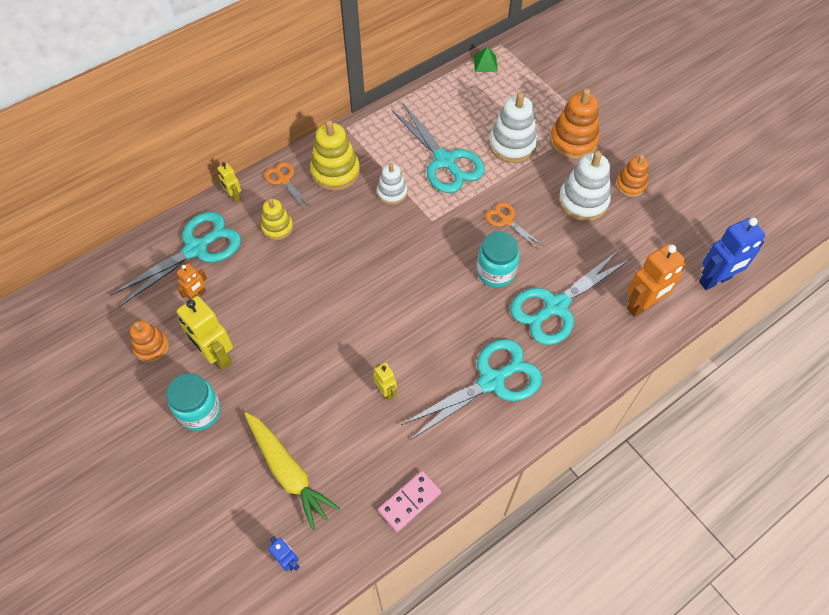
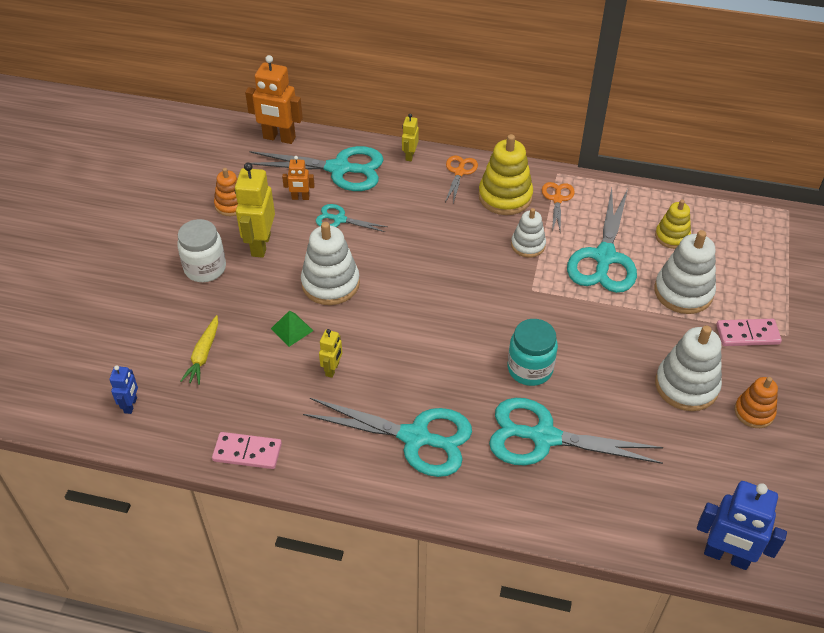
camera: 50 degrees right, 10 degrees down
(200, 411) = (205, 268): turquoise jar -> white jar
(248, 285) = (339, 219): none -> turquoise scissors
(277, 227) = (410, 199): yellow stacking toy -> yellow stacking toy (672, 236)
(288, 472) = (203, 355): yellow carrot -> yellow carrot, size x0.60
(304, 336) = (330, 283): none -> white stacking toy
(485, 63) = (750, 214): green pyramid -> green pyramid (292, 329)
(506, 220) = (594, 341): orange scissors -> orange scissors (557, 199)
(573, 141) = (747, 334): orange stacking toy -> pink domino
(642, 305) = (623, 508): orange robot -> orange robot (279, 138)

